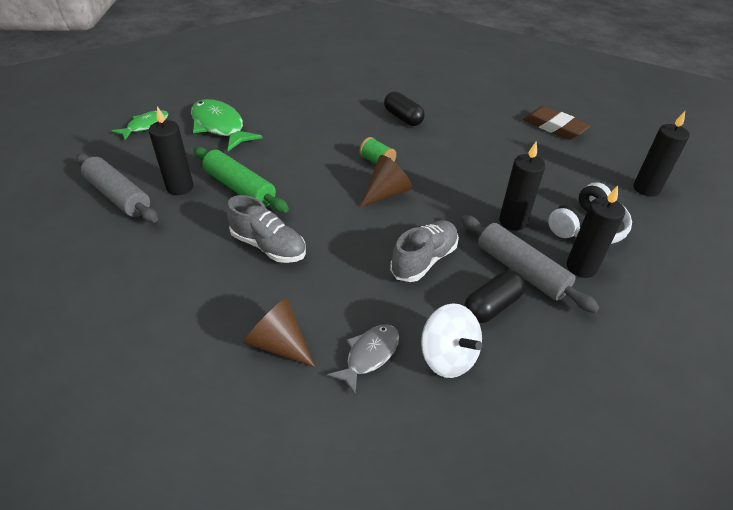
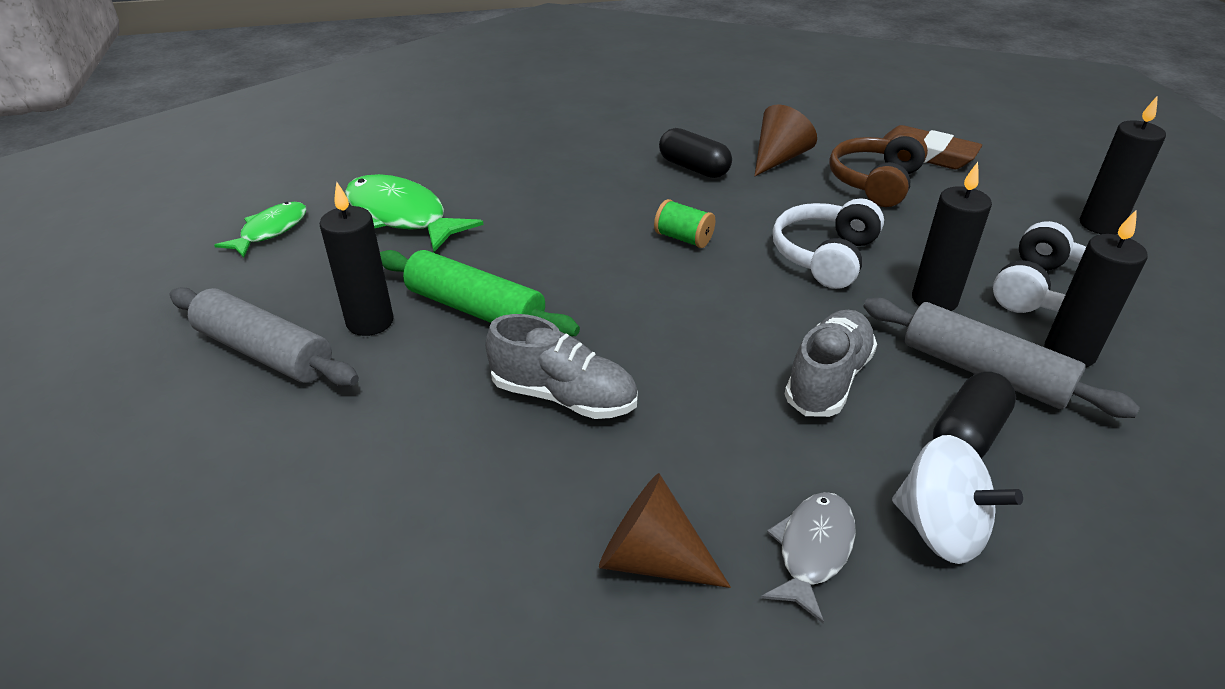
camera: 10 degrees left, 5 degrees down
(386, 193) = (719, 284): brown cone -> brown cone (778, 158)
(458, 185) = (825, 256): none -> white headphones
(512, 142) = (875, 183): none -> brown headphones

